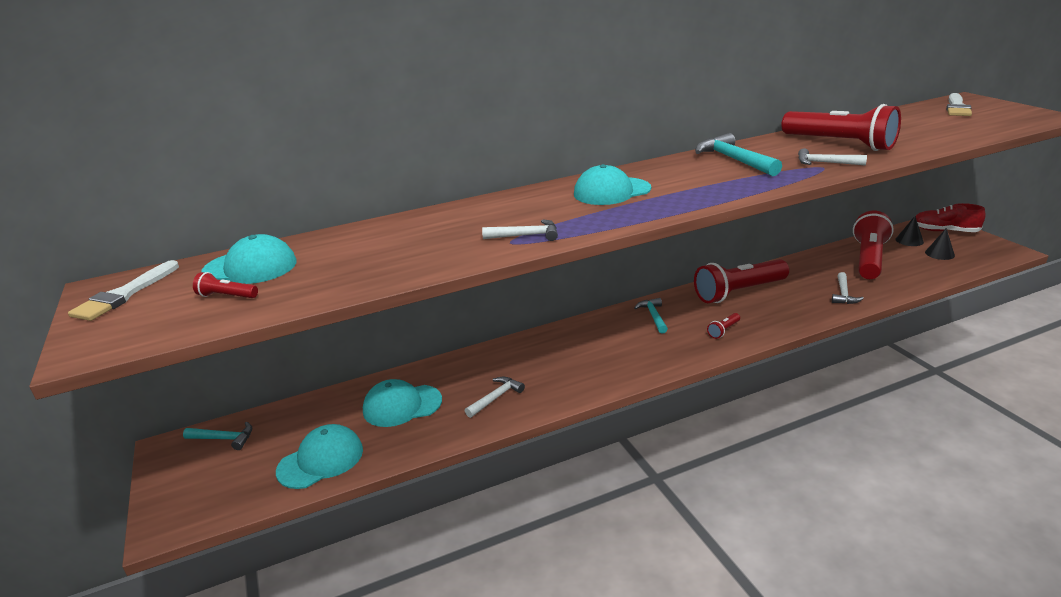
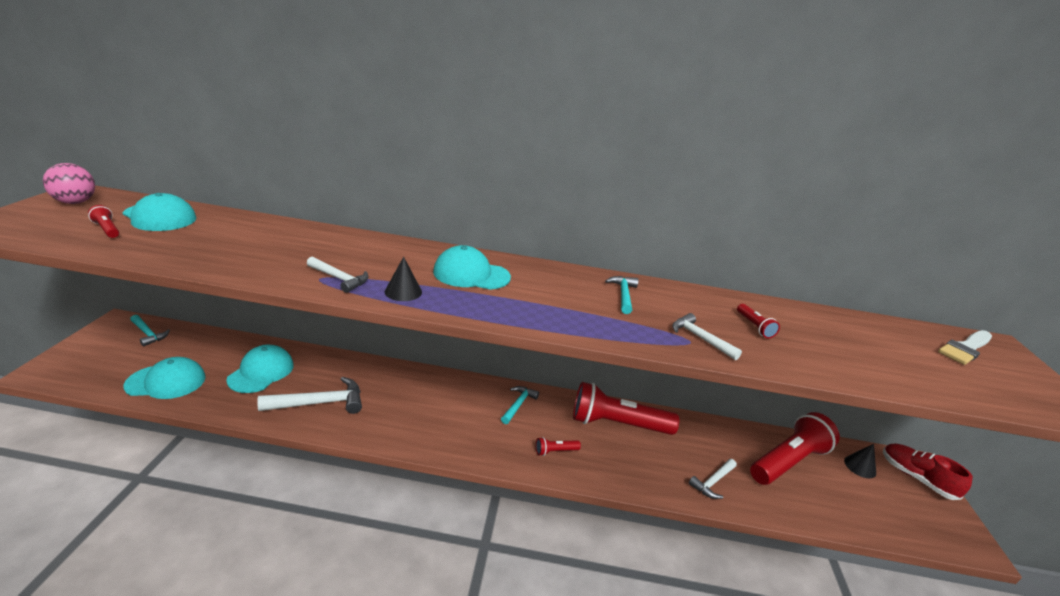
camera: 25 degrees right, 0 degrees up
(124, 295) = (75, 202): white brush -> pink ball
(402, 405) = (261, 372): turquoise cap -> turquoise cap turned 90 degrees clockwise
(496, 398) = (319, 403): white hammer -> white hammer, size x1.63
(734, 160) = (623, 295): turquoise hammer -> turquoise hammer, size x0.61
(840, 144) = (754, 327): red flashlight -> red flashlight, size x0.40
(939, 254) = (877, 499): black cone -> black cone (403, 292)

